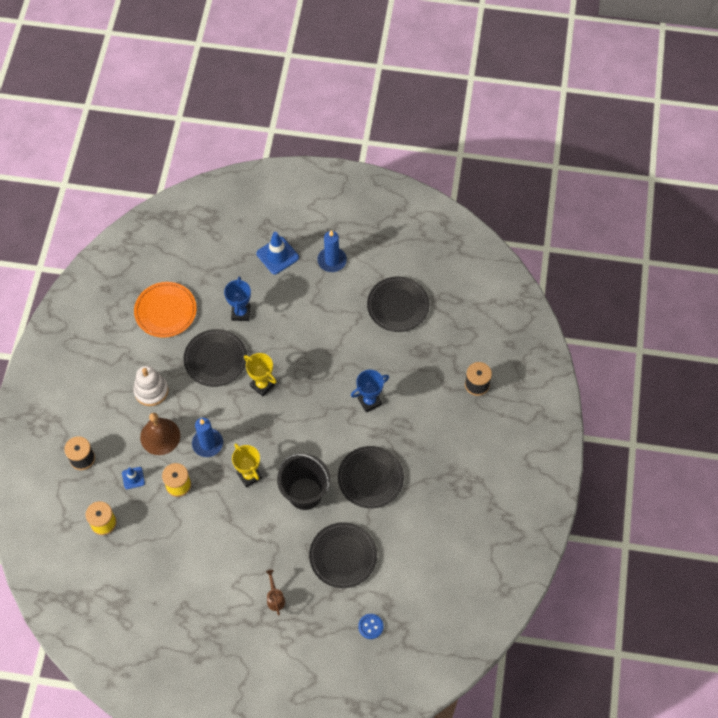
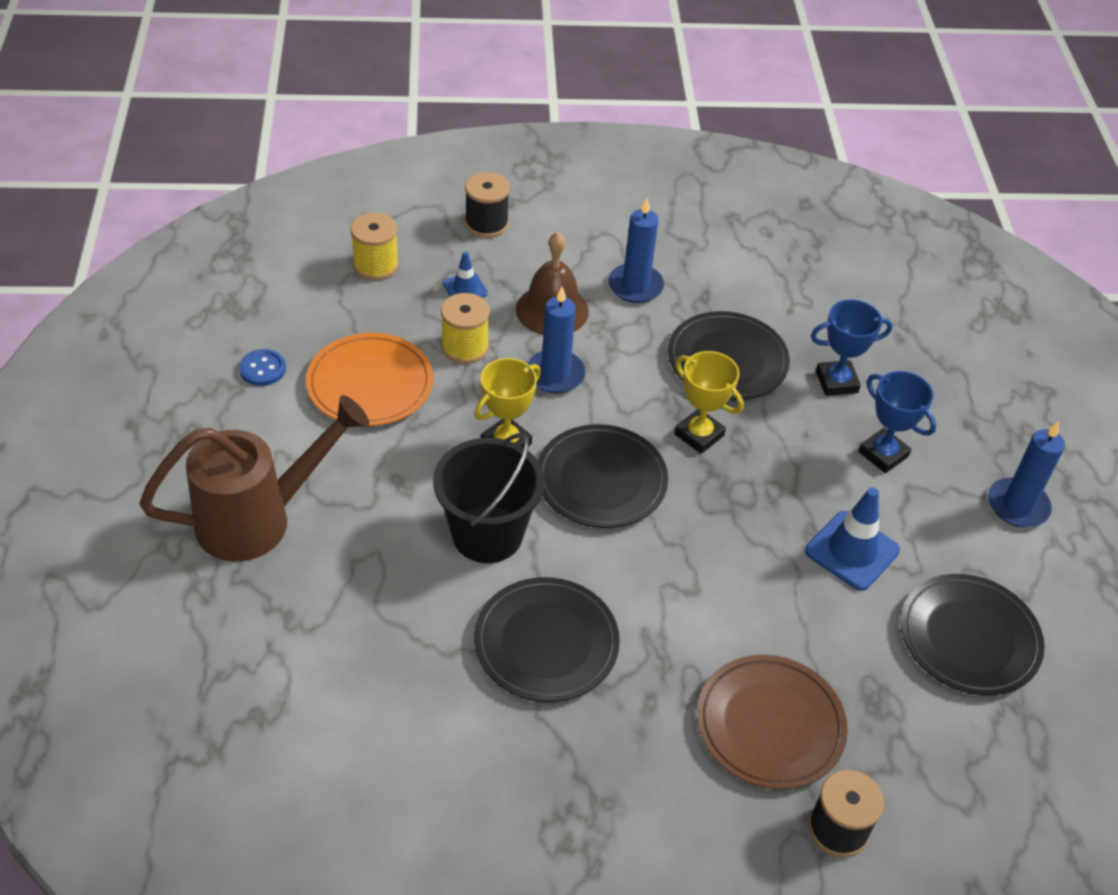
camera: 75 degrees right, 15 degrees down
(151, 391) = (635, 286): white stacking toy -> blue candle
(165, 311) = (795, 281): orange plate -> orange plate (370, 384)
(262, 385) = (699, 435): yellow trophy -> yellow trophy turned 75 degrees counterclockwise
(275, 598) = (260, 518): brown watering can -> brown watering can, size x2.49
(277, 255) = (984, 418): blue traffic cone -> blue traffic cone (852, 551)
(343, 556) = (362, 618): black plate -> black plate (601, 480)
(369, 401) = (722, 616): blue trophy -> blue trophy (883, 454)
(370, 626) = (209, 690): blue button -> blue button (262, 369)
(426, 397) = (770, 725): none -> brown plate

